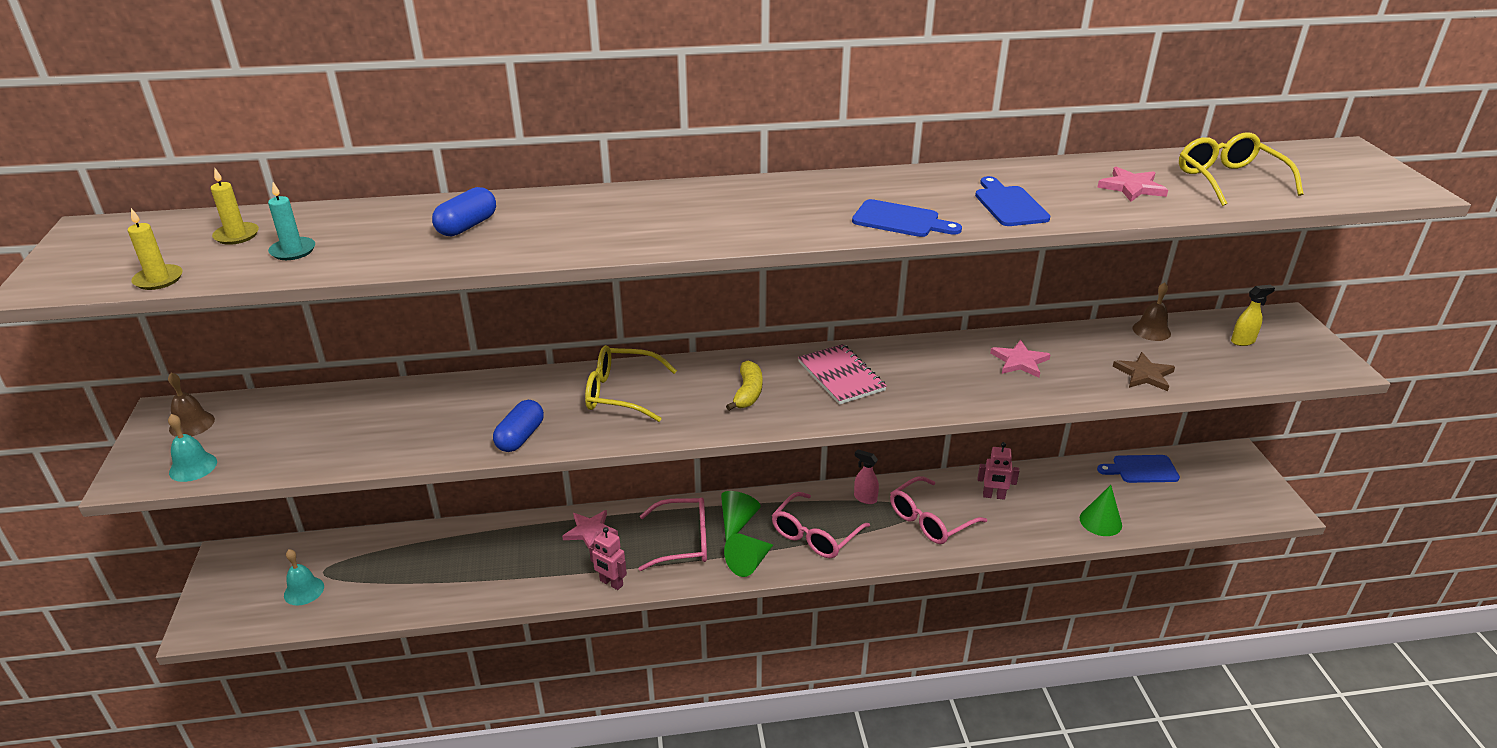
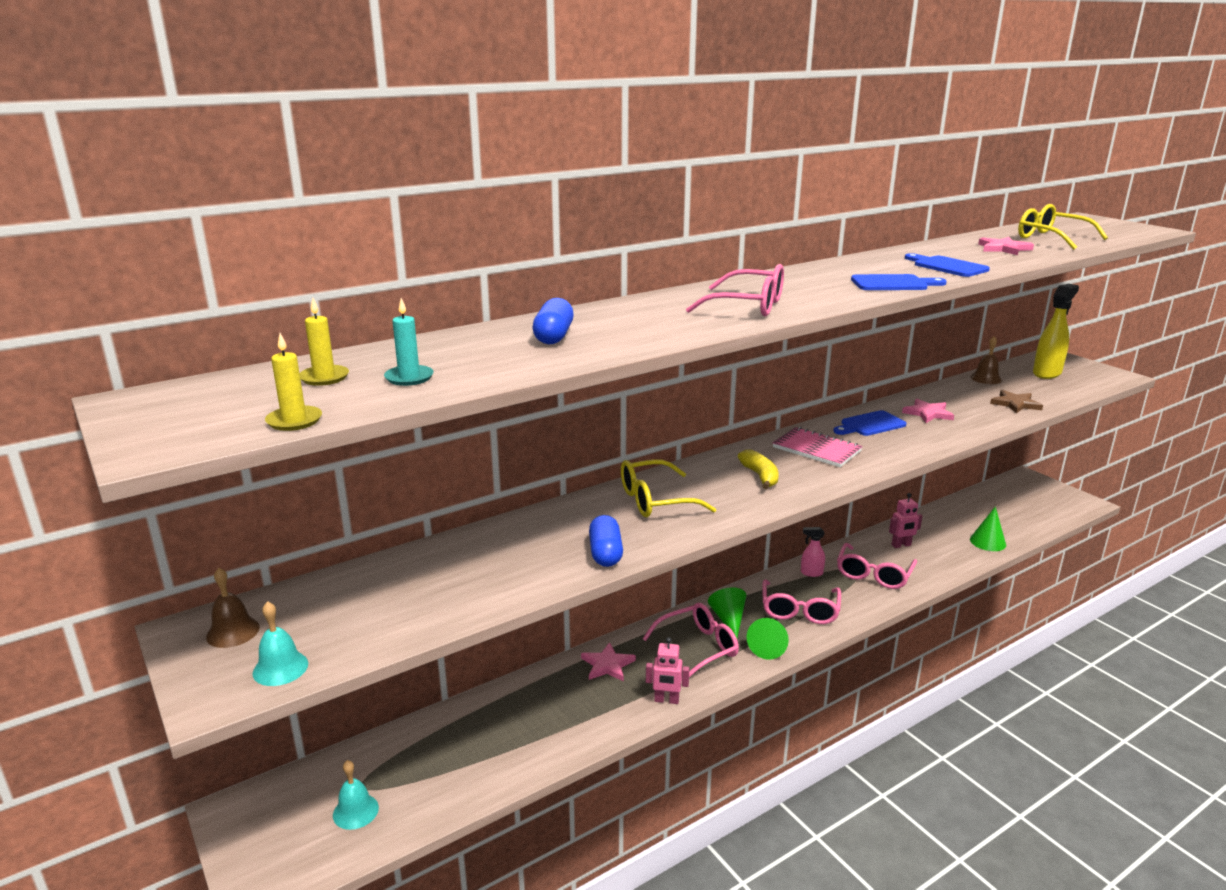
camera: 25 degrees left, 10 degrees down
(698, 223) = (748, 306): none -> pink glasses
(1141, 469) = (979, 501): blue cutting board -> blue cutting board (870, 425)
(1243, 341) = (1047, 373): yellow spray bottle -> yellow spray bottle, size x1.84

